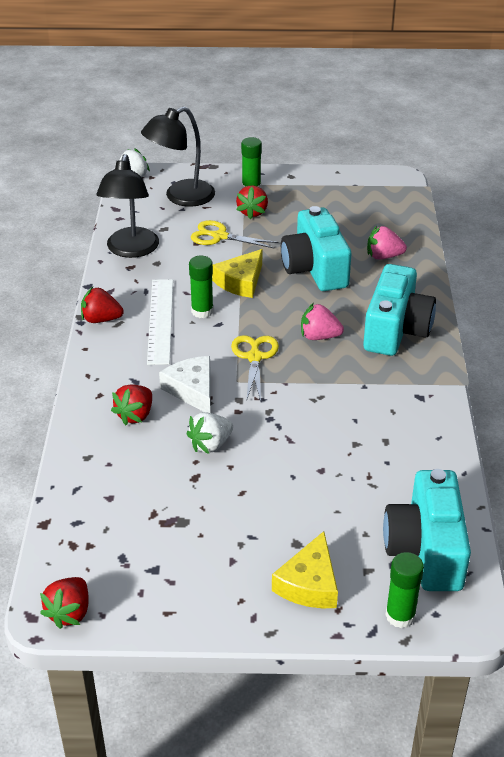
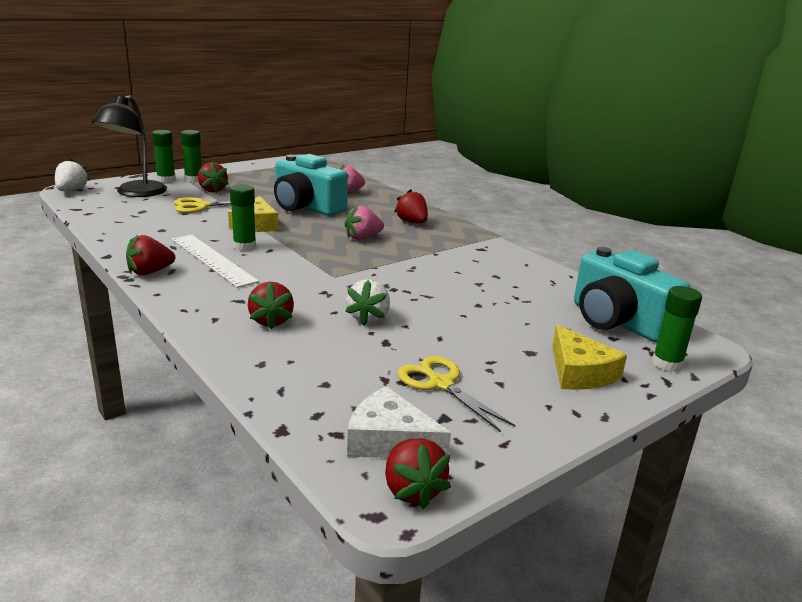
camera: 40 degrees left, 15 degrees down
(131, 250) = (125, 227): black lamp -> none
(192, 390) = (302, 291): white cheese -> white cheese (389, 440)
(225, 182) = (166, 180): none -> green glue stick
(254, 357) = (328, 260): yellow scissors -> yellow scissors (441, 384)
(395, 330) = (412, 222): turquoise camera -> red strawberry

